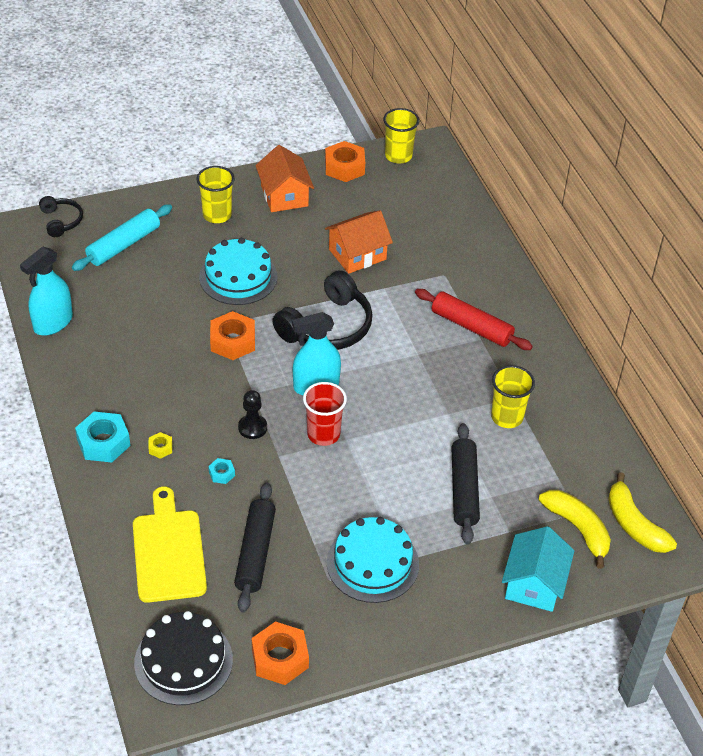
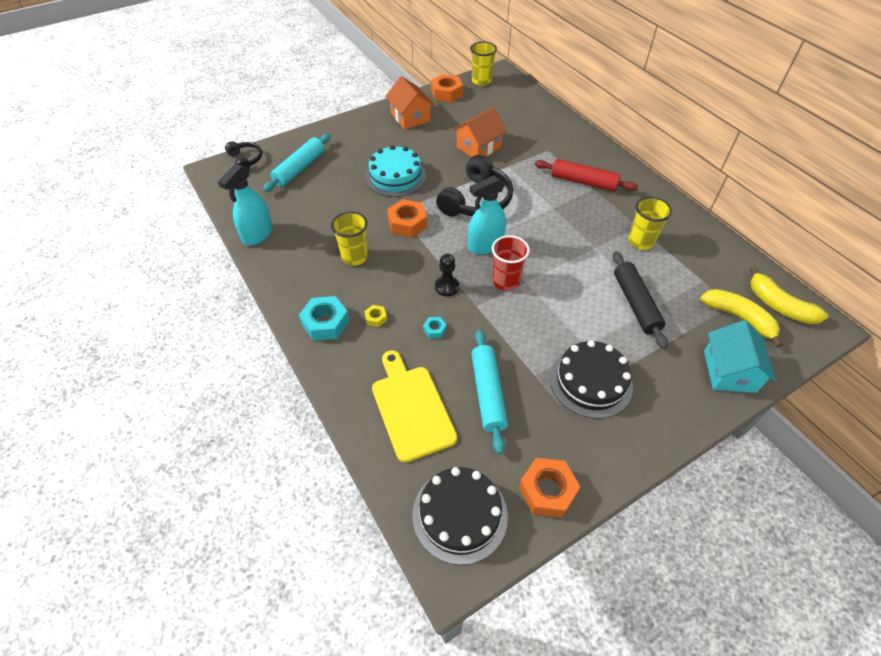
camera: 10 degrees left, 5 degrees up
(217, 215) = (365, 137): yellow cup -> yellow cup (354, 257)
(255, 552) = (487, 393): black rolling pin -> turquoise rolling pin
(372, 563) = (590, 381): turquoise cake -> black cake

